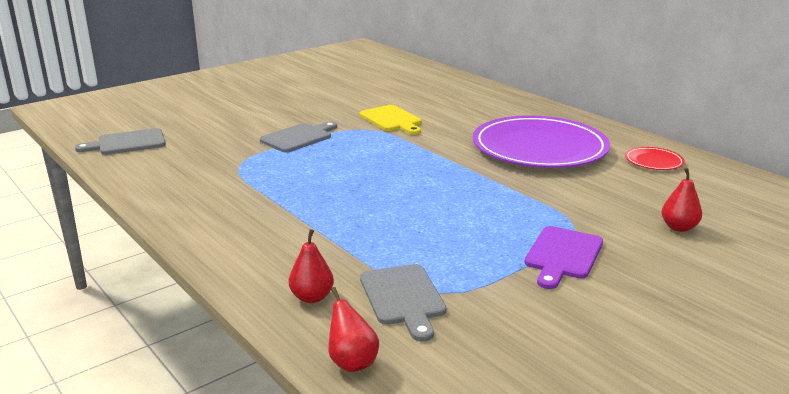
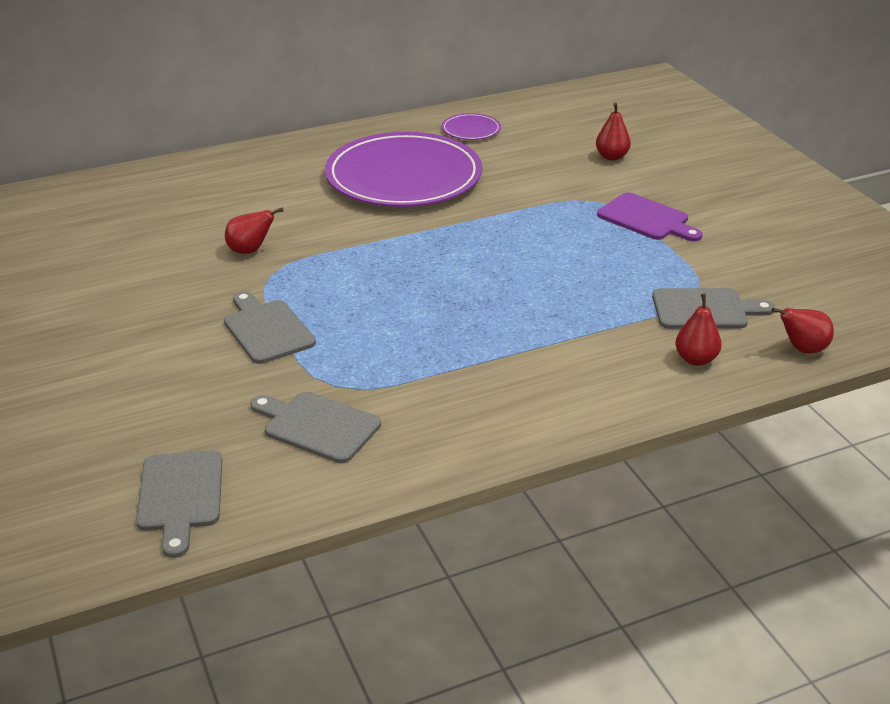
camera: 75 degrees left, 10 degrees up
(195, 165) = (317, 426): none -> grey cutting board
(392, 120) = (250, 250): yellow cutting board -> red pear
(653, 161) = (471, 129): red plate -> purple plate

